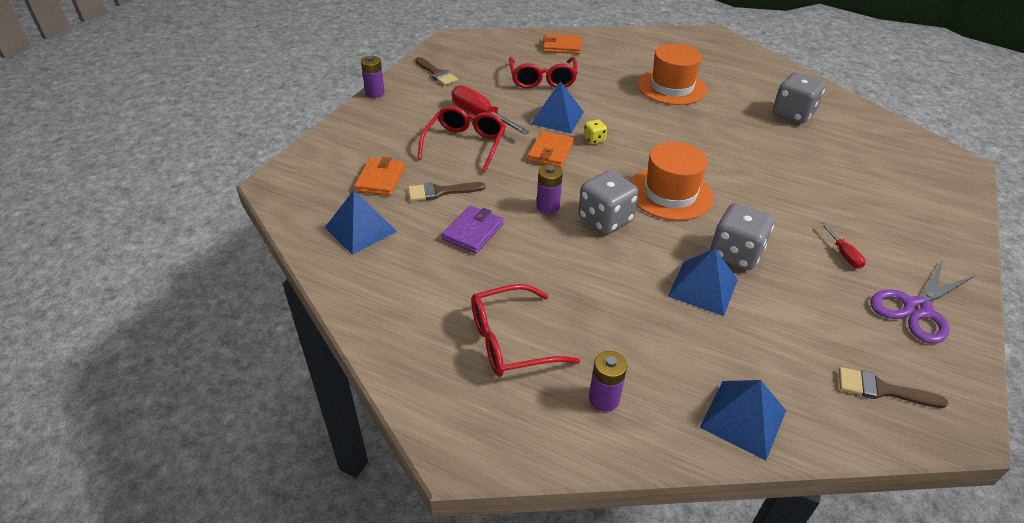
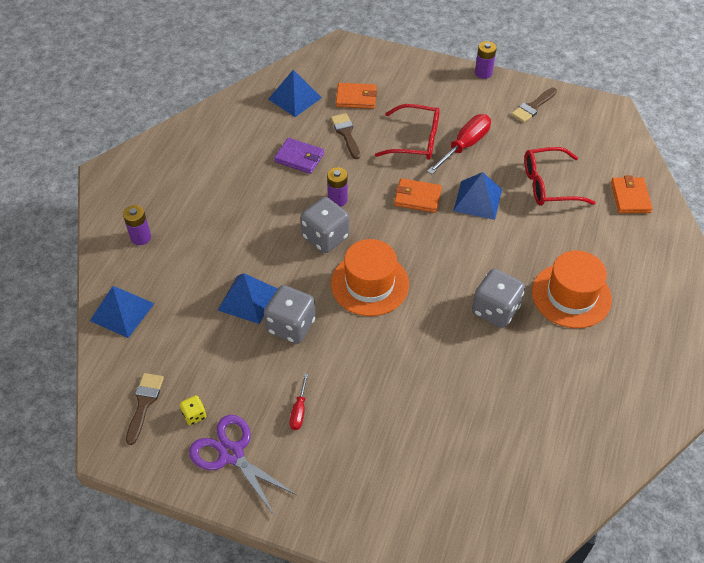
camera: 85 degrees right, 10 degrees up
(511, 341) = (189, 188): red glasses -> none
(594, 139) = (446, 228): yellow dice -> yellow dice (194, 415)
(792, 114) = (546, 411): grey dice -> grey dice (495, 310)
(843, 254) = (299, 410): red screwdriver -> red screwdriver turned 60 degrees counterclockwise

